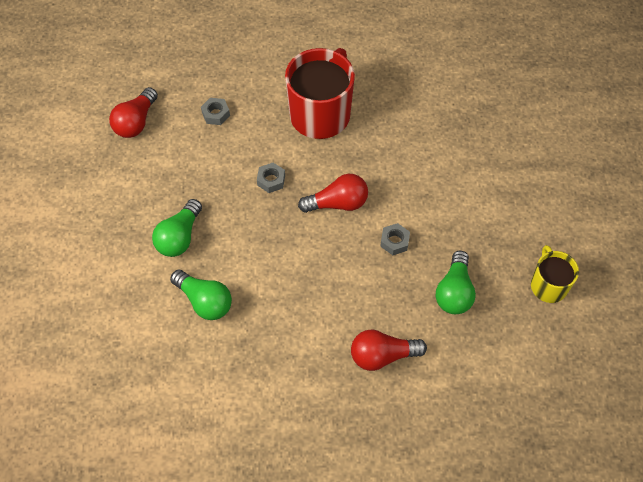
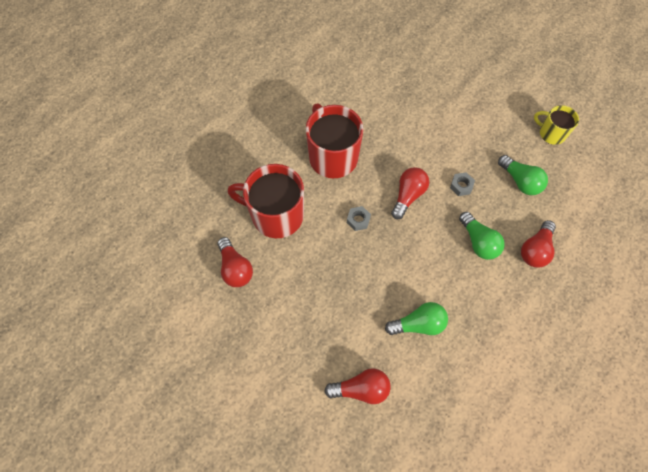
camera: 50 degrees left, 5 degrees up
(101, 295) = (361, 389): none -> red light bulb
(179, 237) = (355, 305): green light bulb -> green light bulb (478, 242)
(216, 114) = (276, 215): grey nut -> red mug

